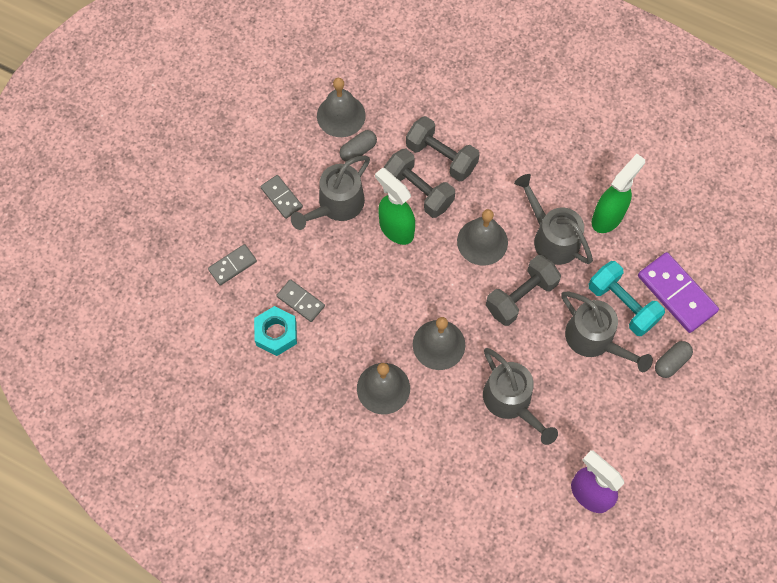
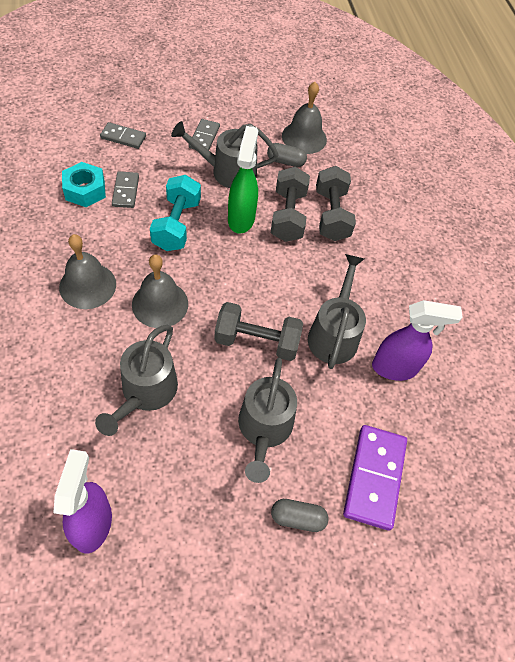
camera: 45 degrees right, 10 degrees down
(482, 241) = (283, 283): grey bell -> none
(607, 217) = (395, 368): green spray bottle -> purple spray bottle
(622, 305) = (320, 433): turquoise dumbbell -> turquoise dumbbell (176, 225)

